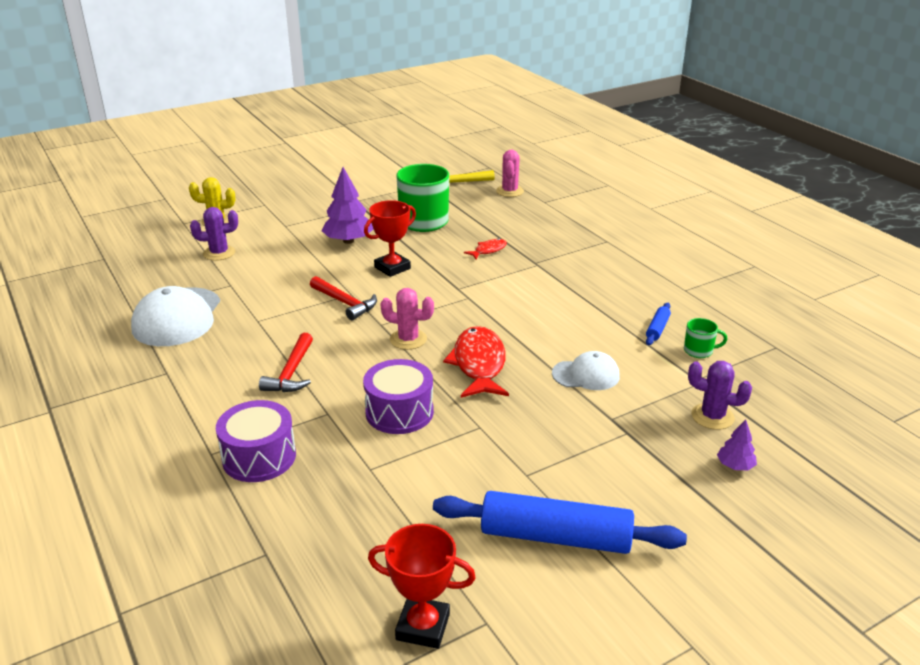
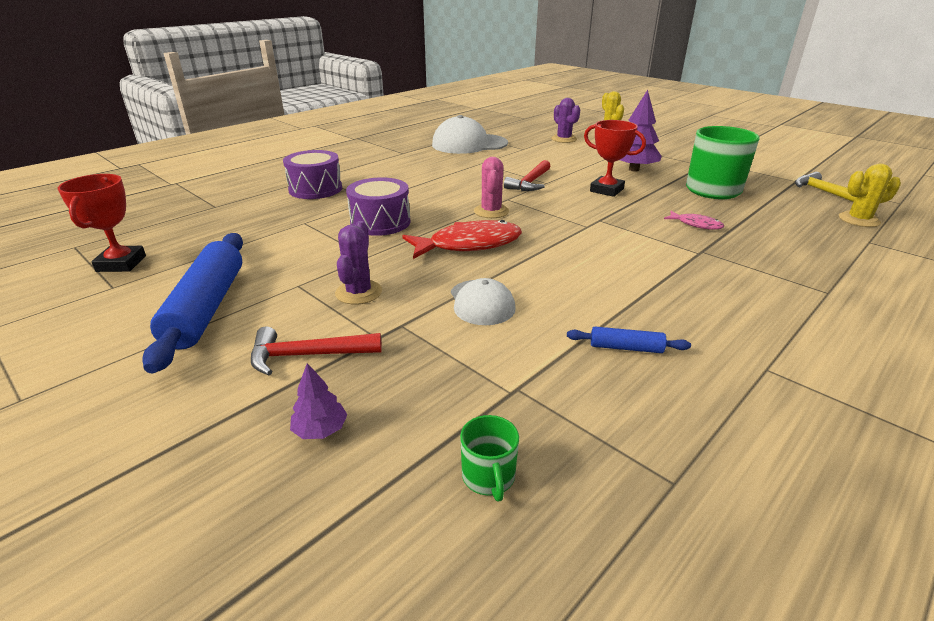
camera: 75 degrees right, 0 degrees up
(291, 373) = (419, 182): red hammer -> red hammer (307, 355)
(488, 250) = (696, 224): red fish -> pink fish
(510, 191) = (859, 220): pink cactus -> yellow cactus
(699, 351) = (594, 389): green mug -> green mug (488, 477)
(712, 416) = (430, 406): purple cactus -> purple cactus (358, 292)

